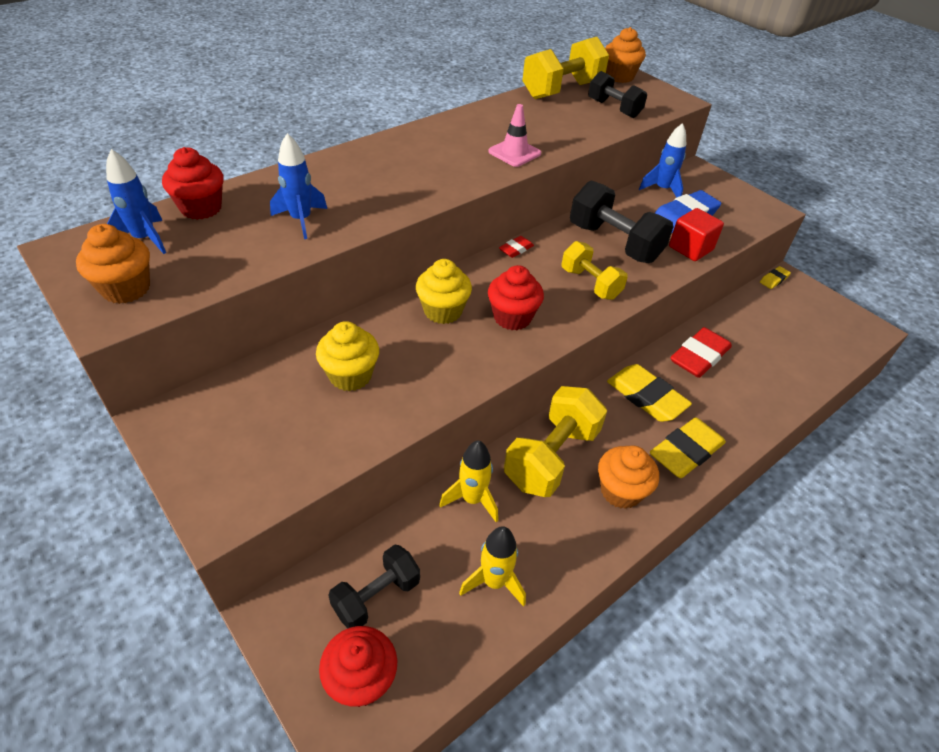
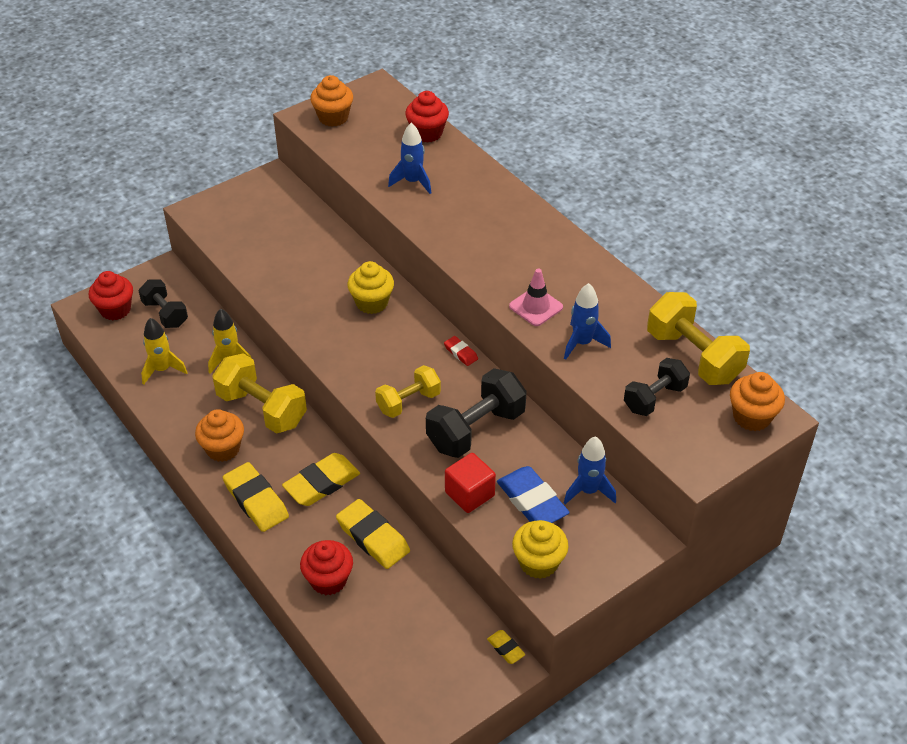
camera: 95 degrees right, 0 degrees up
(145, 239) = (387, 115): blue rocket -> blue rocket (582, 343)
(350, 375) = (302, 255): yellow cupcake -> yellow cupcake (538, 563)
(512, 317) = (362, 345): red cupcake -> red cupcake (328, 580)
(699, 357) = (373, 537): red eraser -> yellow eraser

